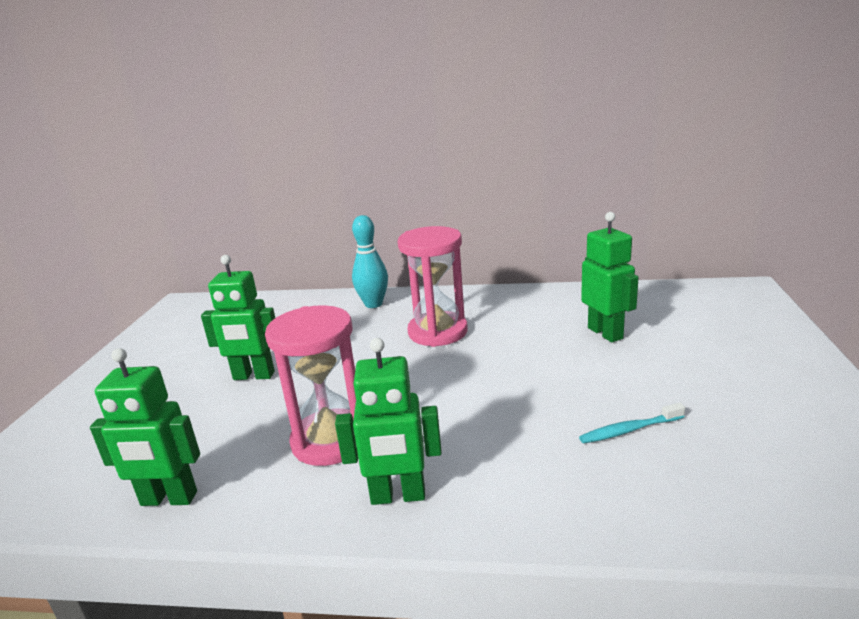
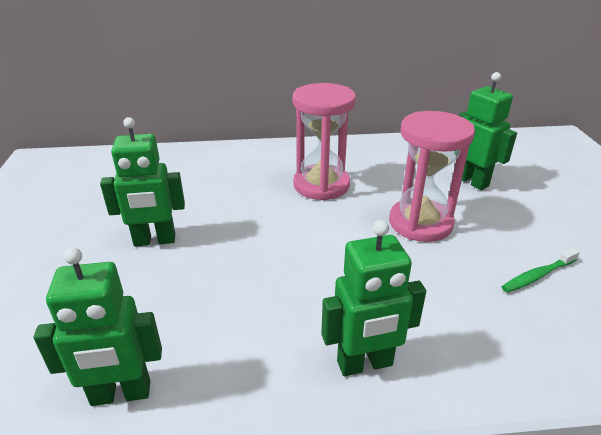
camera: 15 degrees left, 10 degrees up
(330, 441) = (269, 308): pink hourglass -> pink hourglass (420, 223)
(373, 304) = (245, 157): turquoise bowling pin -> none
(629, 430) = (537, 275): turquoise toothbrush -> green toothbrush

